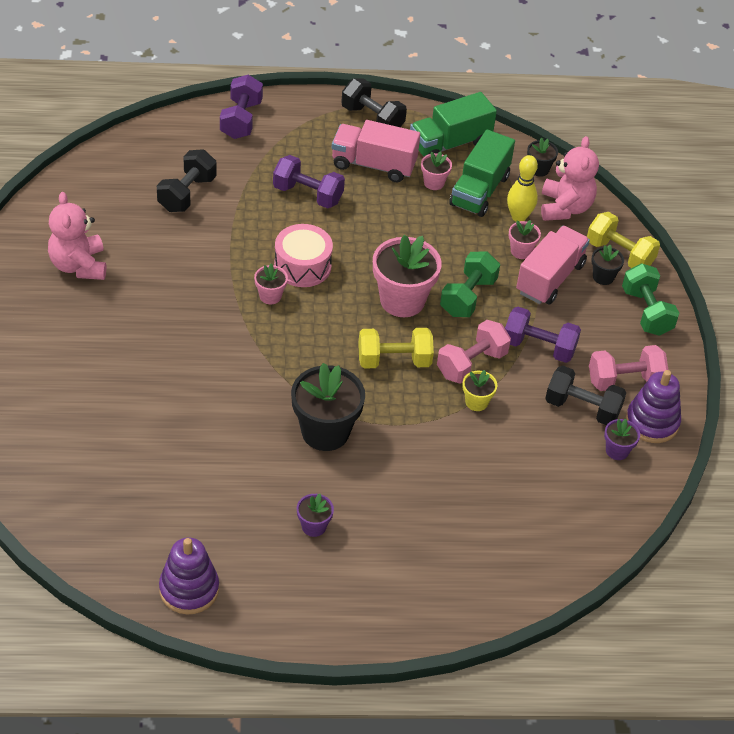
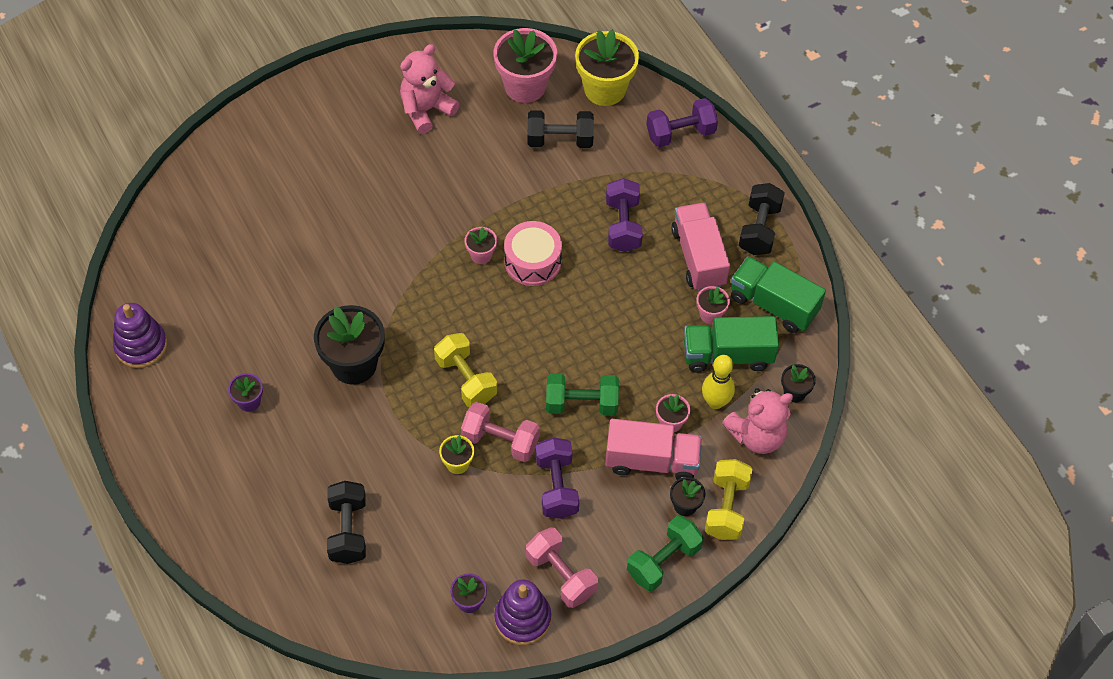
camera: 65 degrees right, 10 degrees up
(156, 143) = (605, 89): none -> yellow flower pot
(402, 300) = (542, 354): pink flower pot -> pink flower pot (525, 86)
(582, 408) = (503, 552): black dumbbell -> black dumbbell (348, 530)

